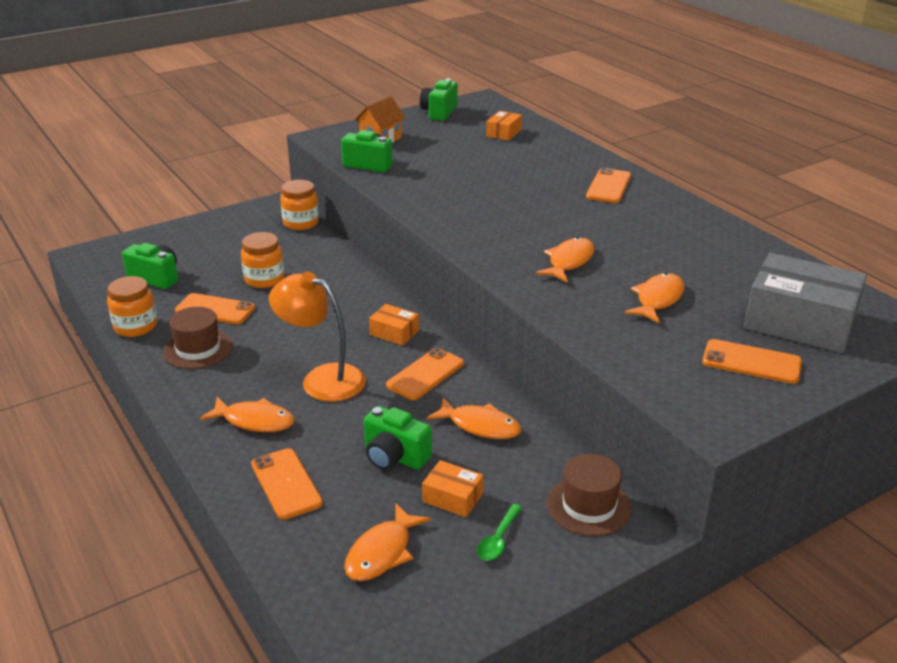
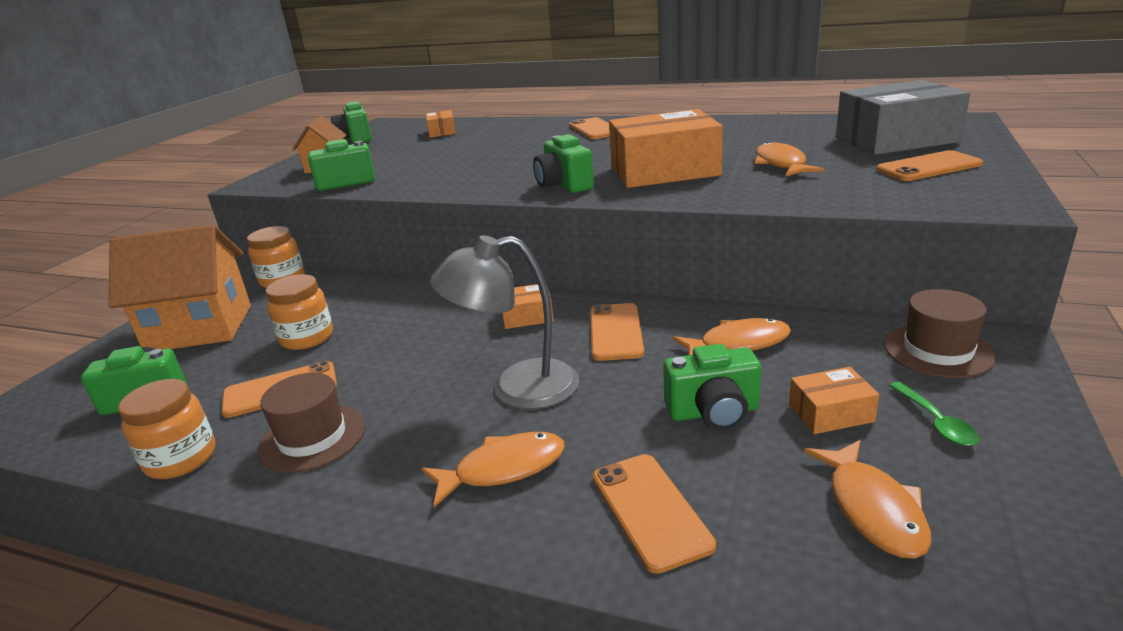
camera: 35 degrees left, 5 degrees down
(222, 240) = (200, 328): none -> orange house
(286, 484) = (650, 510): orange phone -> orange phone turned 45 degrees clockwise
(322, 379) = (517, 388): orange lamp -> grey lamp
(484, 240) = (564, 185): none -> green camera
(569, 261) = (664, 171): orange fish -> orange box

